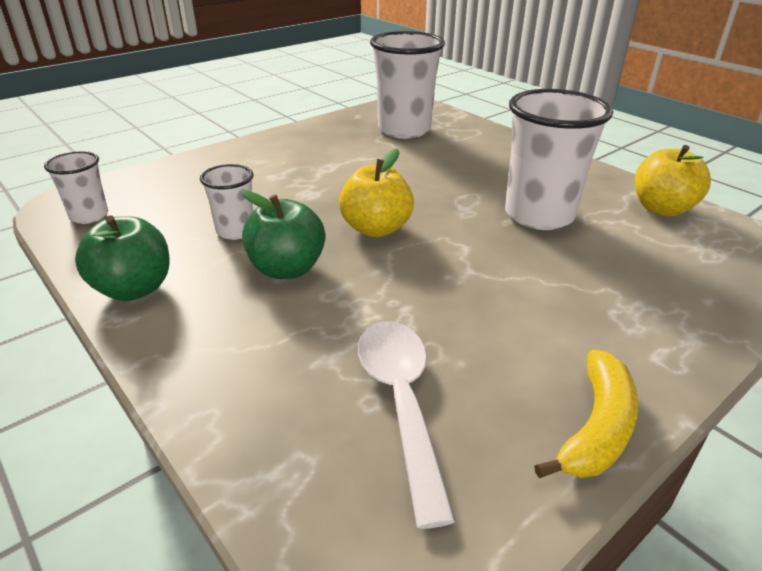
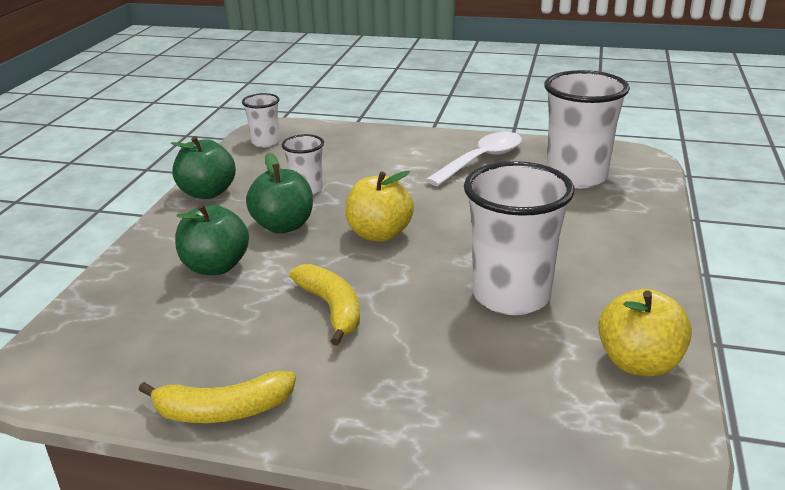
camera: 55 degrees right, 5 degrees down
(310, 339) = (216, 267): none -> green apple
(401, 402) = (183, 323): white spoon -> white spoon (481, 160)
(474, 298) = (332, 309): none -> yellow banana

